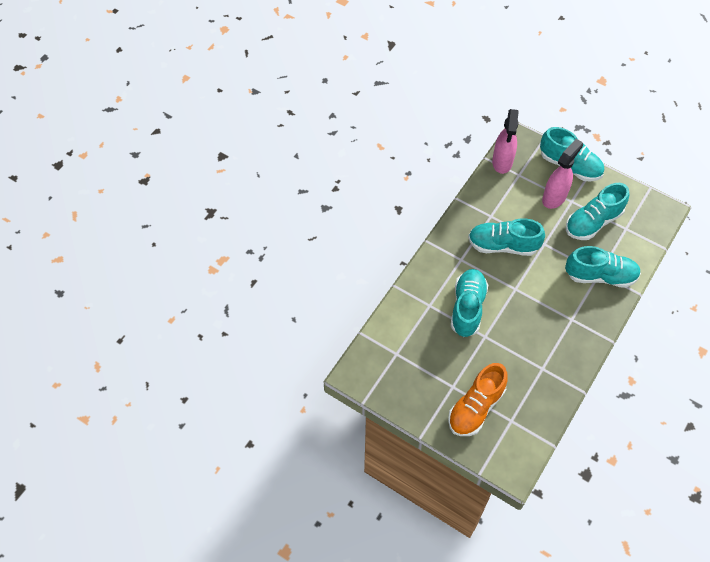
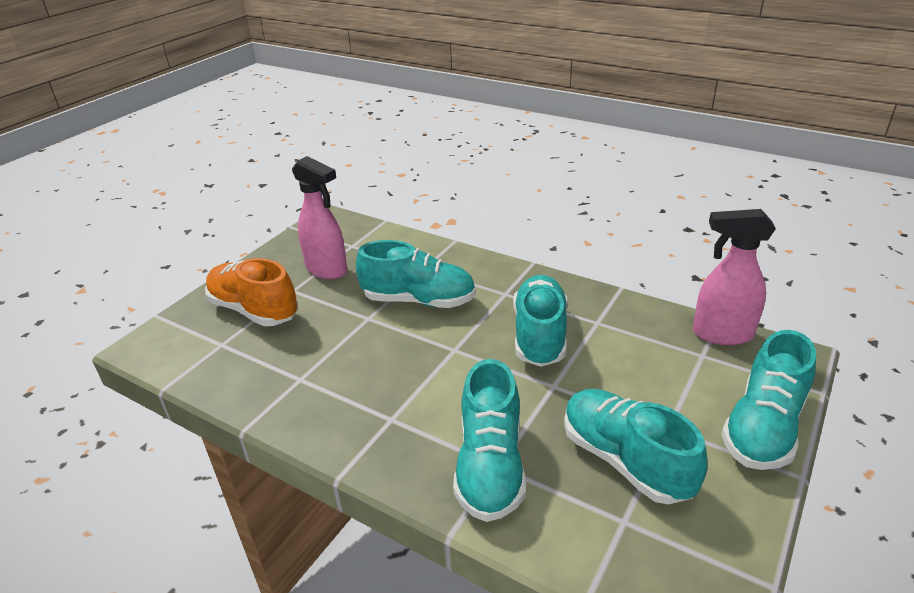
camera: 90 degrees right, 25 degrees down
(554, 197) = (668, 402): pink spray bottle -> pink spray bottle (327, 270)

